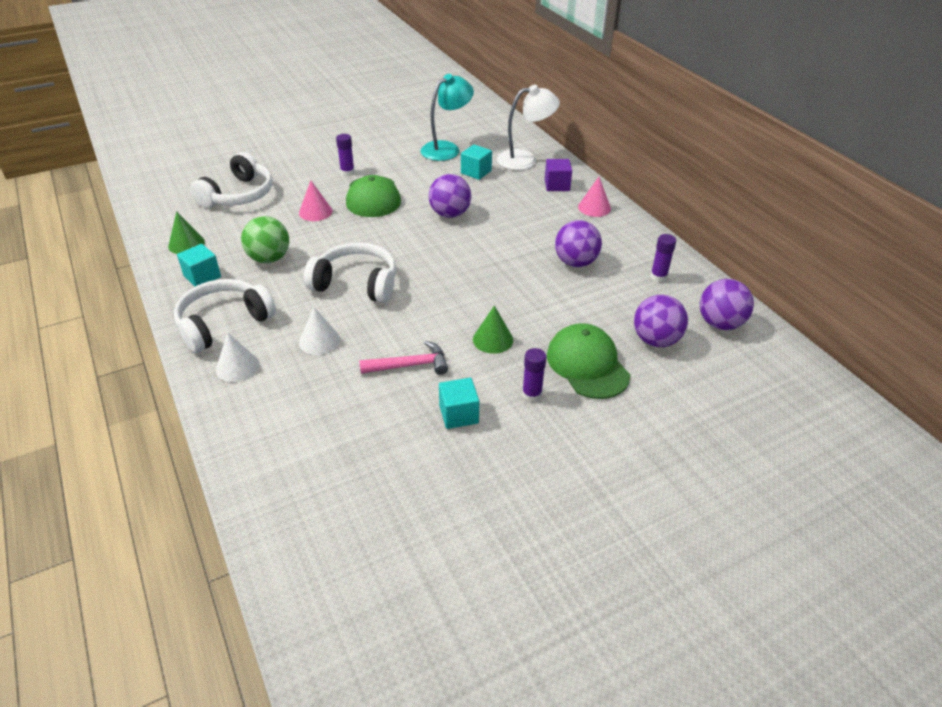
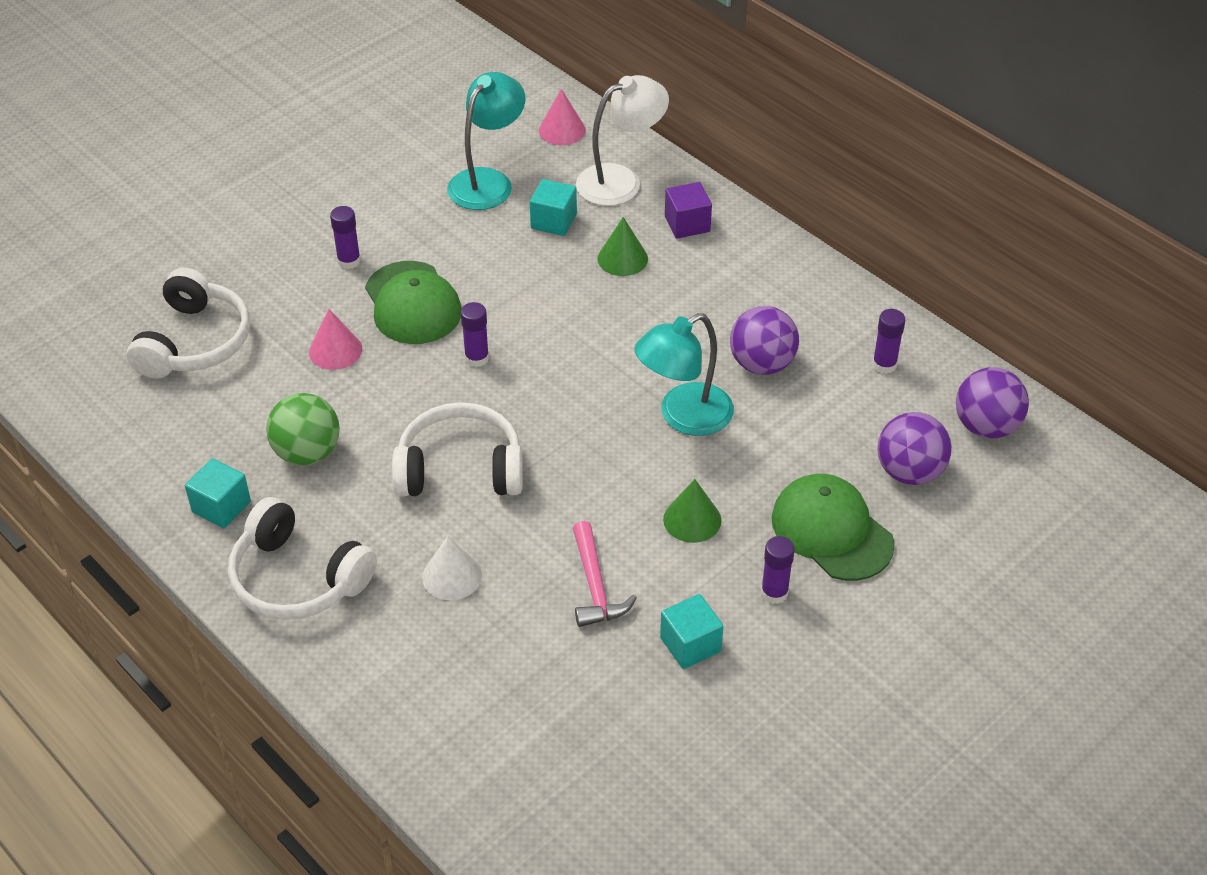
camera: 15 degrees left, 5 degrees up
(186, 244) = (162, 453): green cone -> green cone (622, 258)
(223, 323) = (297, 579): white headphones -> white headphones turned 90 degrees counterclockwise
(237, 367) = (356, 643): white cone -> none
(396, 229) = (476, 358): none -> purple glue stick
(410, 365) = (595, 586): pink hammer -> pink hammer turned 105 degrees clockwise
(450, 214) = (546, 313): purple ball -> none
(512, 281) = (683, 417): none -> turquoise lamp
(594, 207) = (757, 257): pink cone -> pink cone (562, 130)

